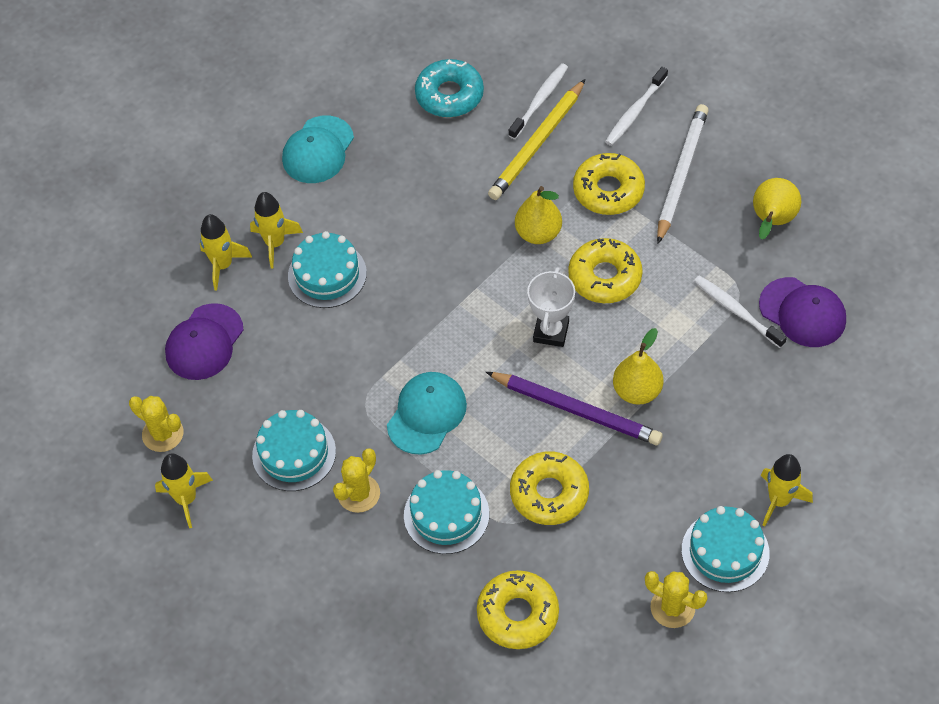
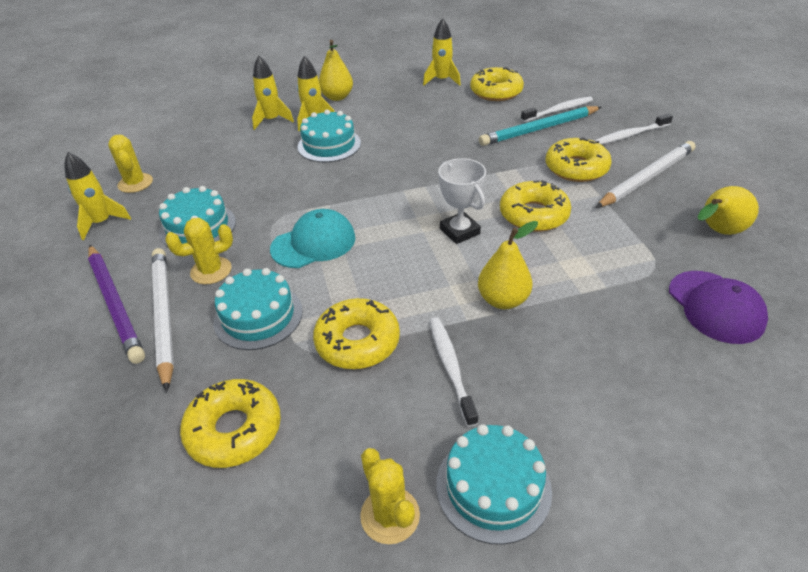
camera: 30 degrees right, 15 degrees down
(204, 342) = (217, 150): purple cap -> none
(318, 150) = (386, 91): turquoise cap -> none
(363, 558) = (164, 315): none -> white pencil
(449, 95) = (496, 92): turquoise donut -> yellow donut
(537, 143) = (539, 129): yellow pencil -> turquoise pencil
(538, 233) = (499, 173): yellow pear -> yellow pear (337, 97)
(551, 332) = (460, 231): white trophy -> white trophy turned 75 degrees counterclockwise
(576, 410) = (436, 291): purple pencil -> purple pencil (115, 304)
(736, 311) = (643, 280): white toothbrush -> white toothbrush (451, 367)
(779, 500) = (592, 465): yellow rocket -> yellow rocket (442, 80)

